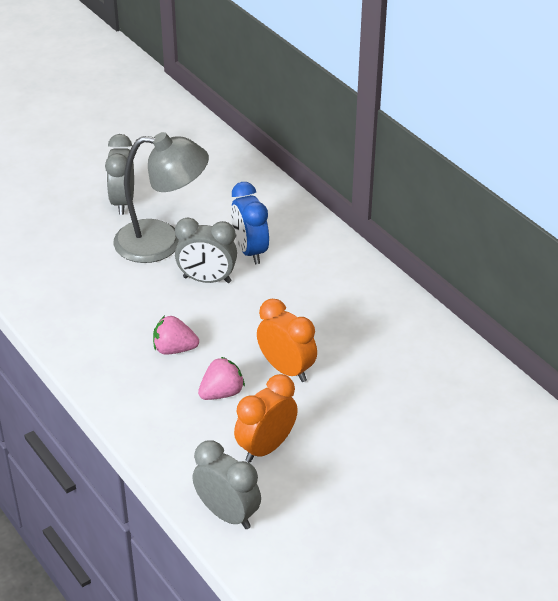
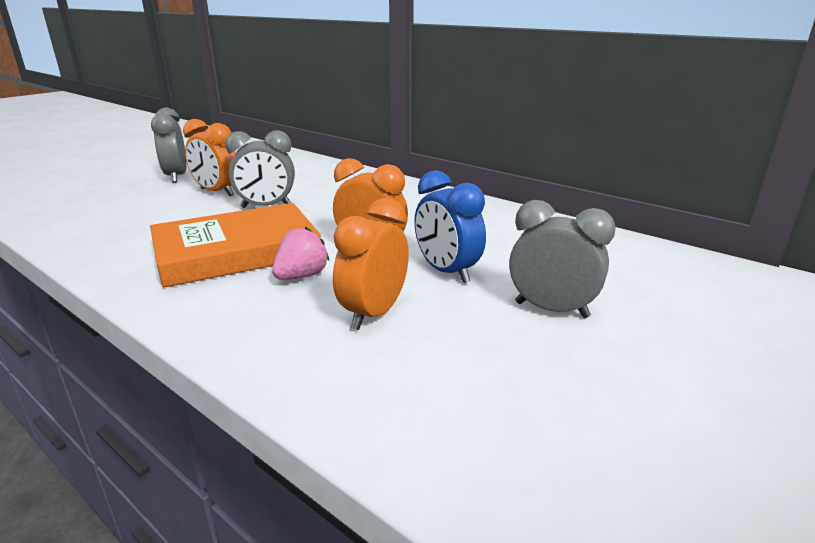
camera: 15 degrees left, 15 degrees down
(162, 242) = (217, 192): grey lamp -> orange clock
(174, 349) = (237, 251): pink strawberry -> orange book
(227, 514) = (344, 393): grey clock -> grey clock (551, 310)
(250, 251) = (305, 189): blue clock -> blue clock (446, 272)

